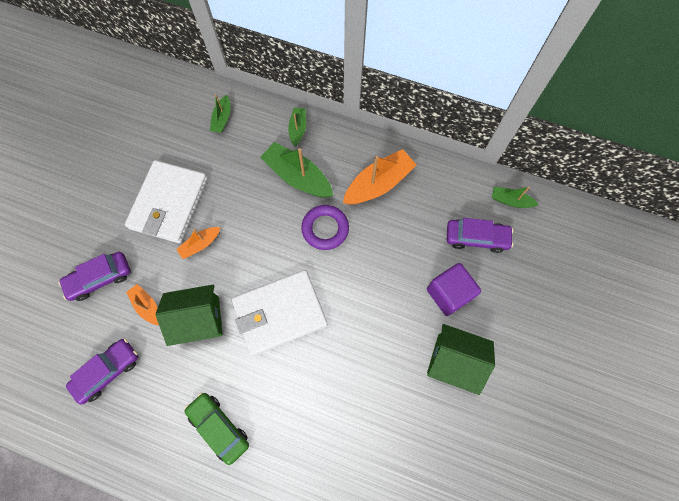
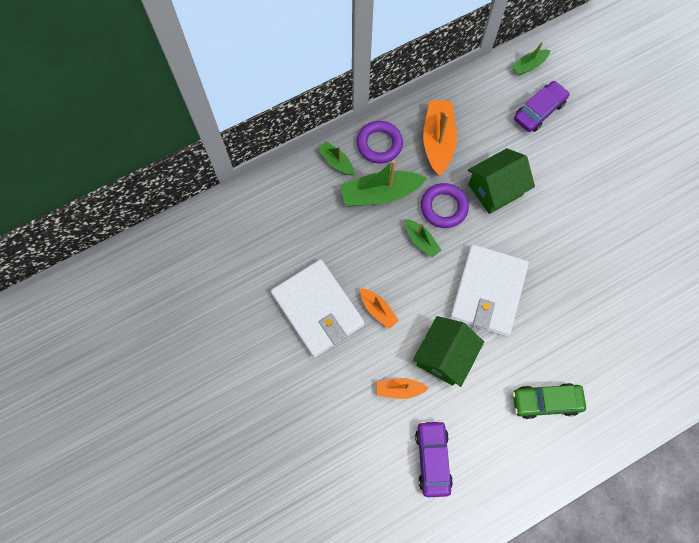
camera: 50 degrees left, 0 degrees up
(100, 278) = (341, 412): purple car -> none
(200, 244) = (378, 310): orange boat -> orange boat turned 45 degrees counterclockwise
(222, 119) = (273, 212): green boat -> green boat (421, 241)
(338, 146) = (379, 144): none -> purple ring
(449, 293) = (567, 163): purple cube -> none
(453, 361) = (620, 200): green house -> green house (495, 190)

